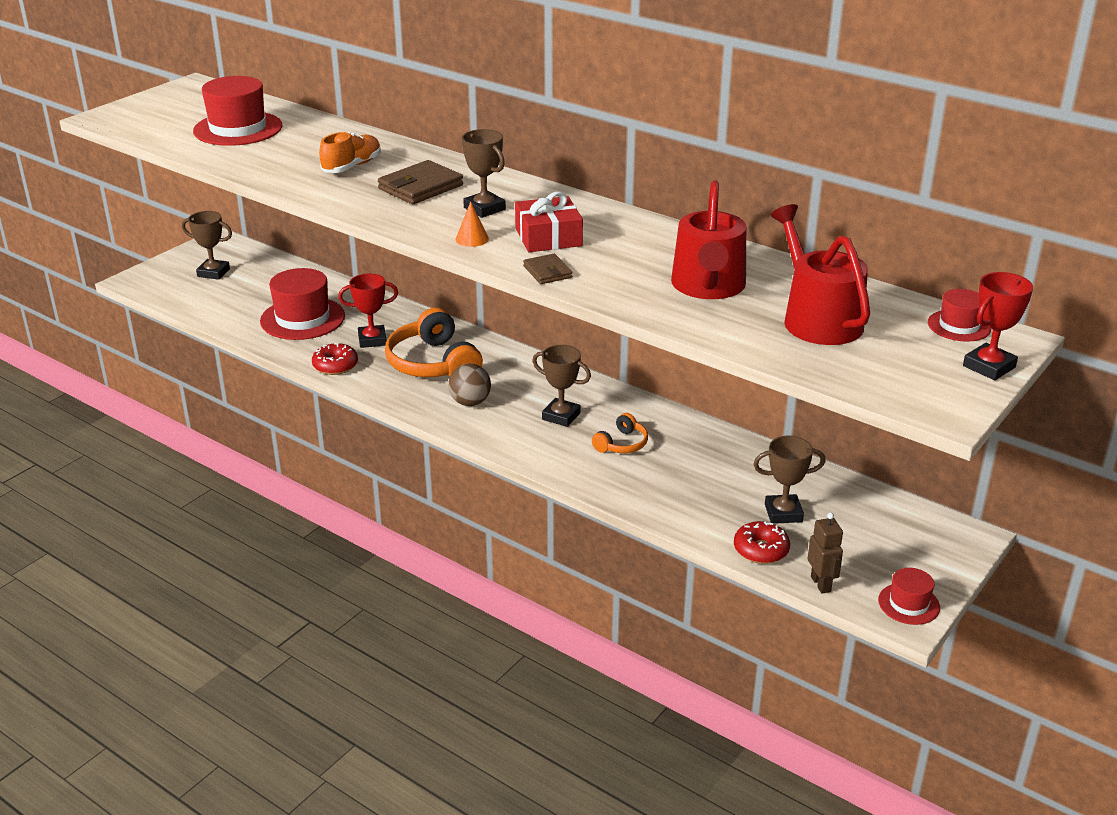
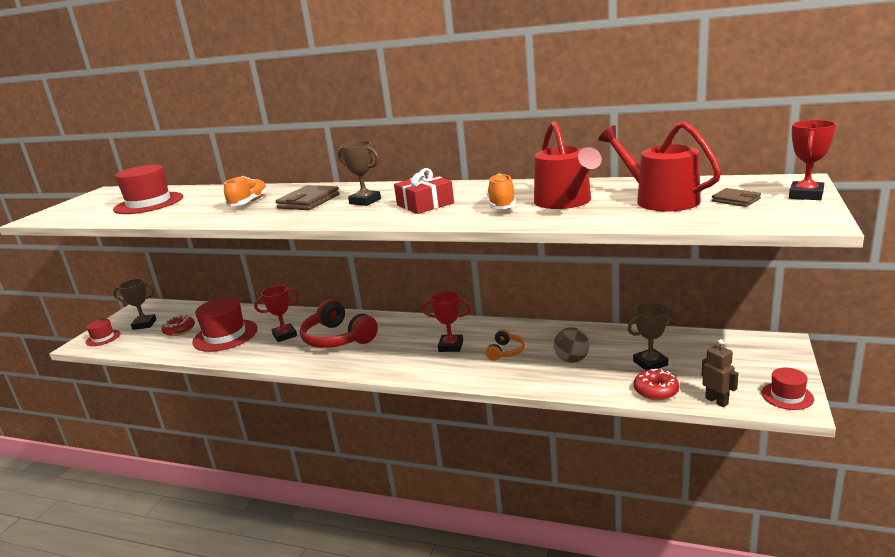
camera: 15 degrees left, 10 degrees down
(335, 366) = (264, 358): red donut -> red donut (179, 330)
(433, 363) = (337, 338): orange headphones -> red headphones
(470, 402) = (379, 355): brown ball -> brown ball (572, 360)
(472, 239) = (369, 216): orange cone -> none
(547, 272) = (441, 220): brown wallet -> brown wallet (735, 200)
(561, 416) = (451, 346): brown trophy -> red trophy
(633, 268) = (502, 205): none -> orange shoe
(959, 326) = (755, 182): red hat -> red hat (103, 338)

